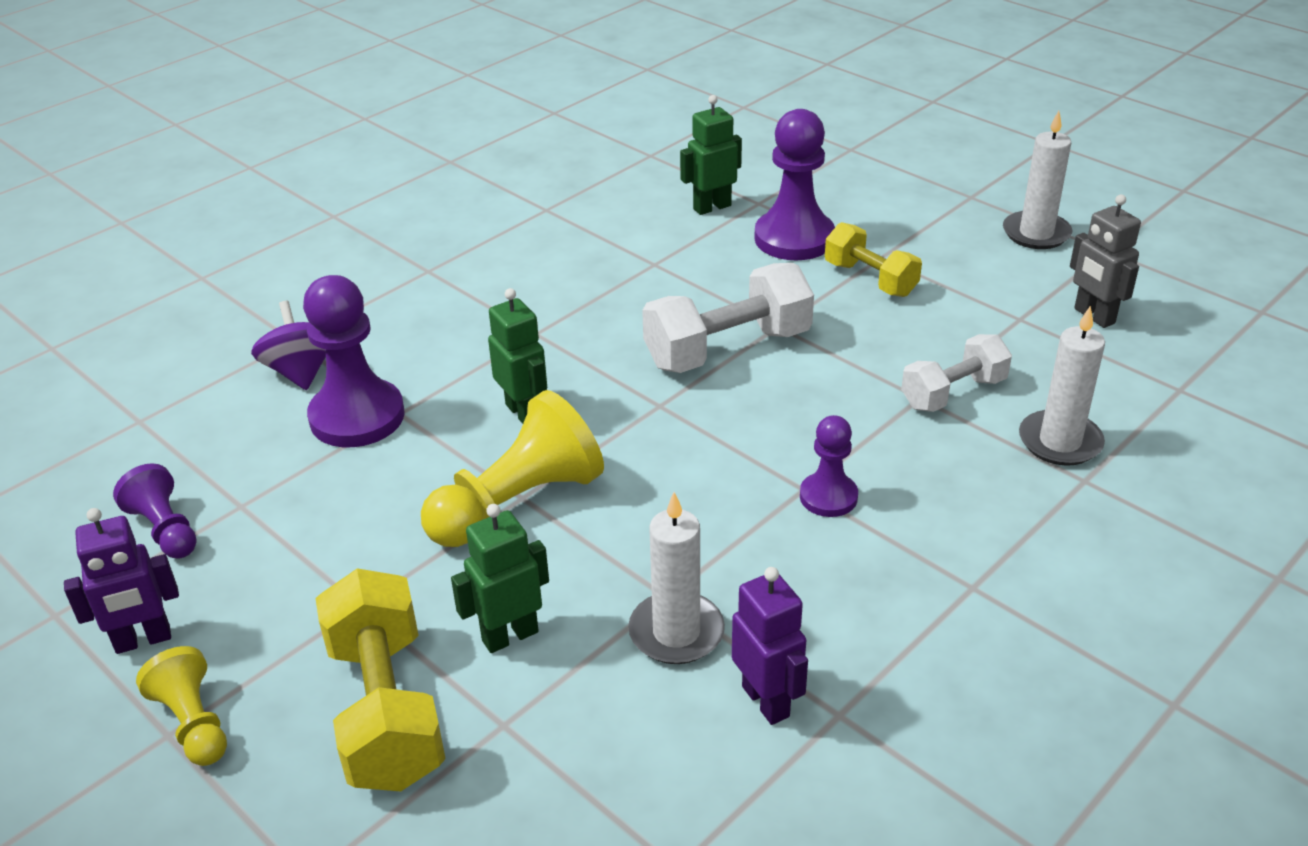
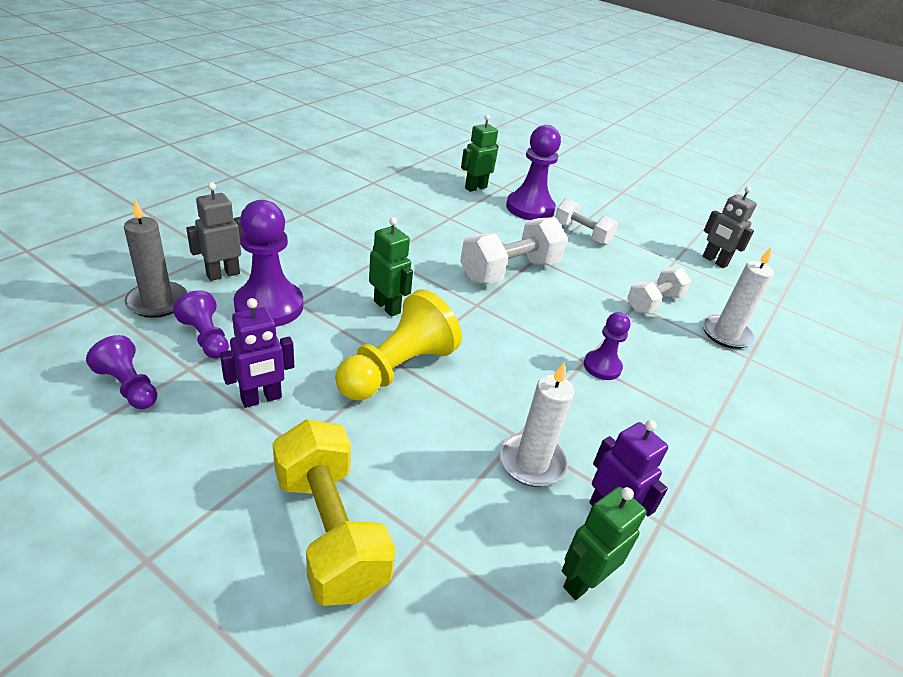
camera: 15 degrees left, 0 degrees up
(143, 640) = (117, 477): purple robot -> purple robot (261, 399)
(193, 723) = (168, 549): yellow pawn -> none
(210, 415) = (157, 302): none -> grey candle
(268, 464) = (206, 338): none -> purple pawn
(301, 372) = (223, 274): purple spinning top -> grey robot
(510, 636) = (413, 467): green robot -> green robot (583, 581)
(870, 279) = (582, 234): yellow dumbbell -> white dumbbell
(1036, 233) = (665, 214): white candle -> none

